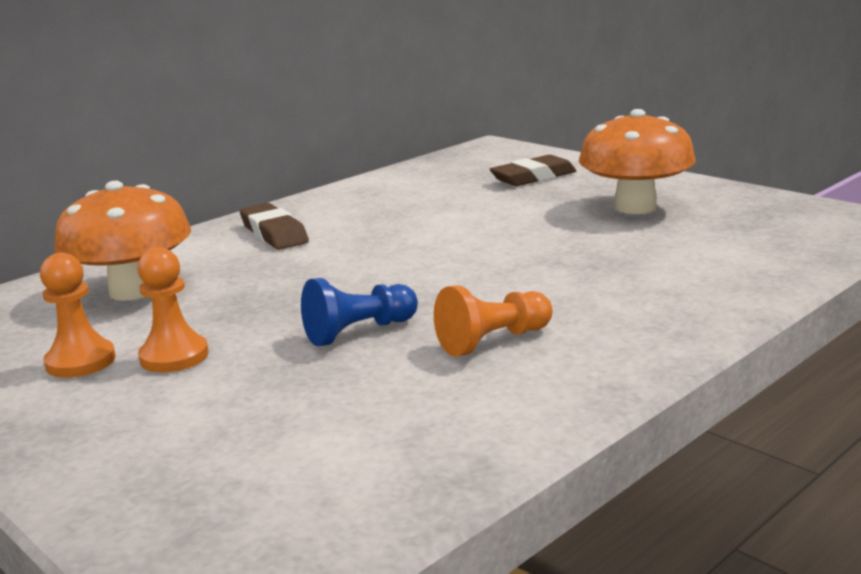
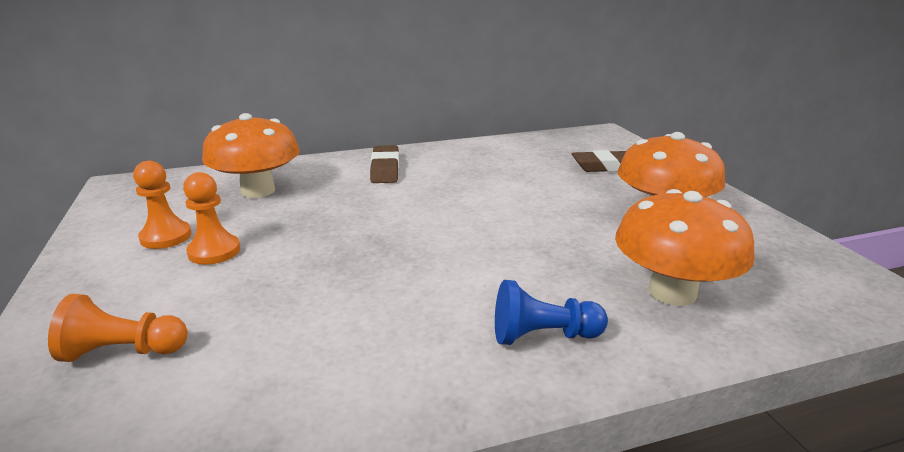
camera: 25 degrees right, 5 degrees up
(359, 332) = (339, 271): blue pawn -> blue pawn (543, 336)
(493, 341) = (416, 315): orange pawn -> orange pawn (123, 351)
(707, 262) = (672, 292): none -> orange mushroom

